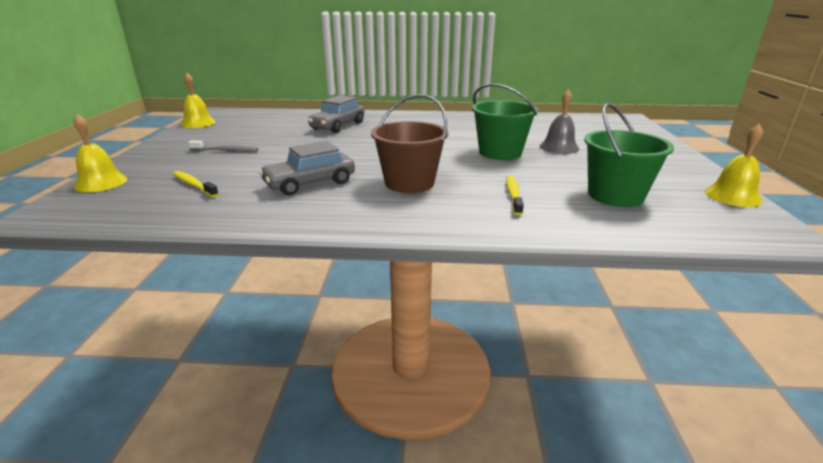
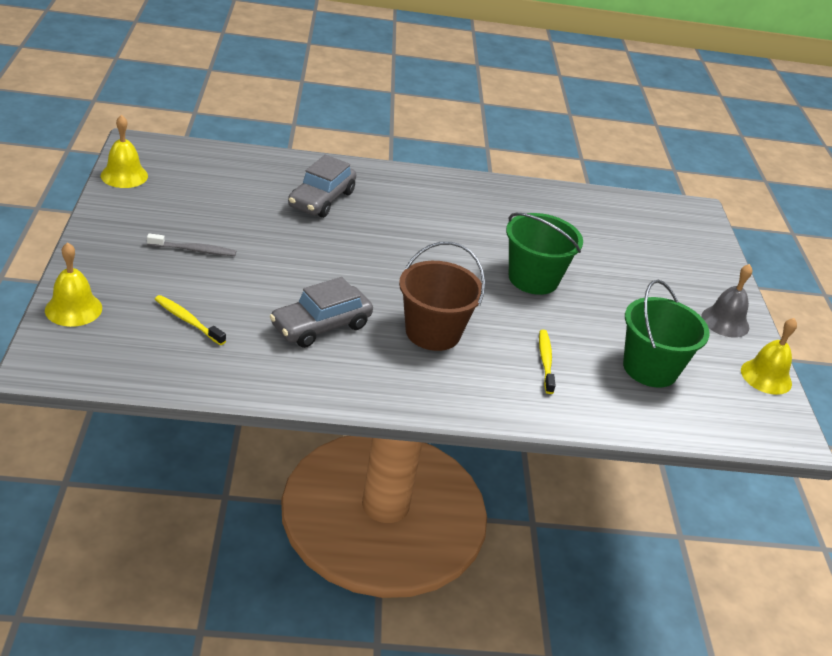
camera: 10 degrees left, 10 degrees up
(559, 147) = (603, 273): grey bell -> grey bell (725, 322)

